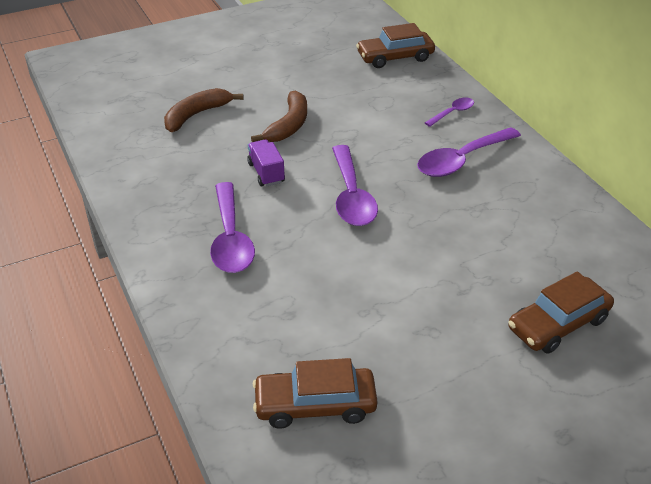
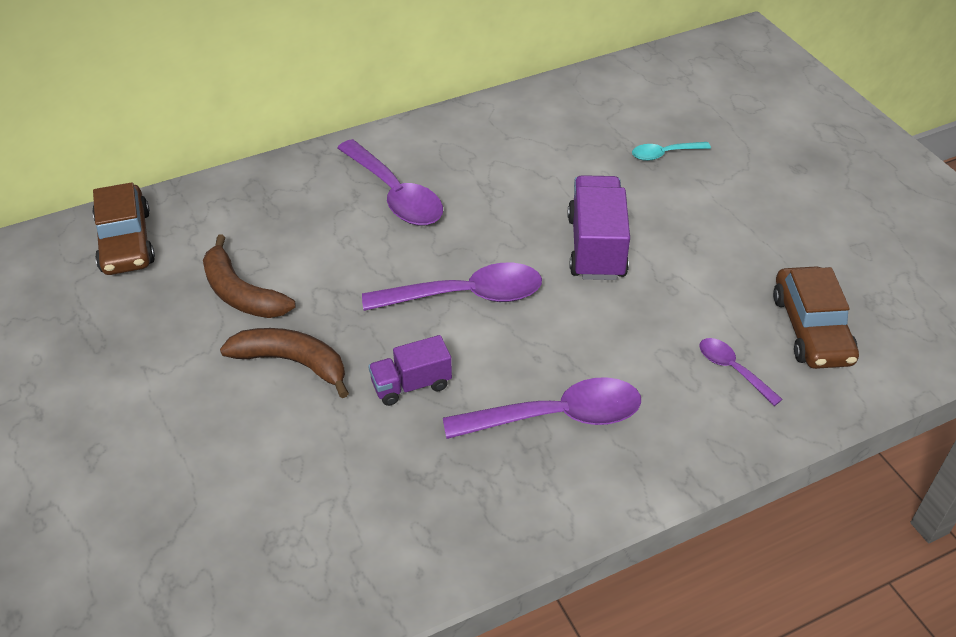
camera: 90 degrees left, 5 degrees up
(196, 115) = (242, 485): brown banana -> brown banana (241, 293)
(413, 268) = (596, 247): none -> purple truck
(452, 113) = (288, 194): purple spoon -> purple spoon (732, 370)
(558, 324) = (664, 154): brown car -> turquoise spoon

